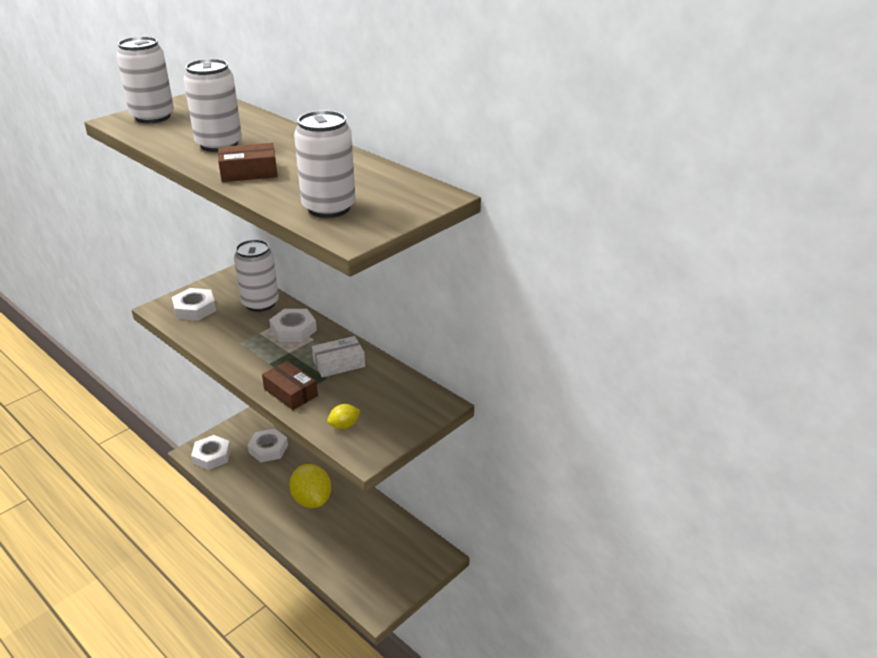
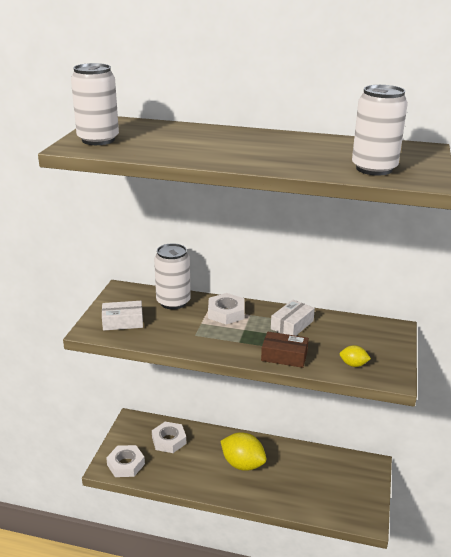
camera: 30 degrees left, 5 degrees down
(195, 309) = (123, 322): white nut -> white box
(219, 144) = (199, 147): white can -> none
(249, 172) = (265, 160): brown box -> none
(344, 425) = (353, 364): yellow lemon -> yellow lemon turned 75 degrees clockwise

